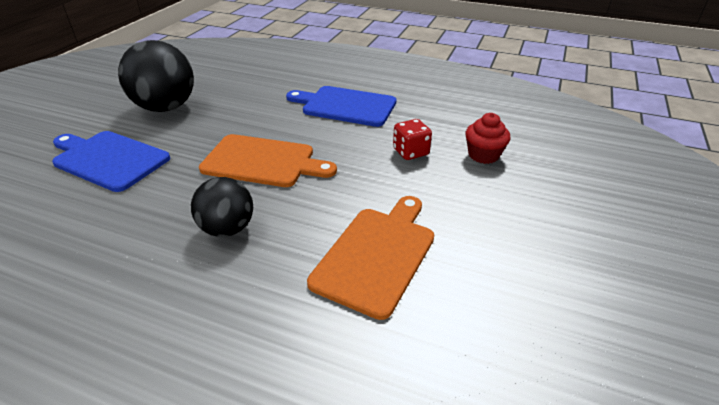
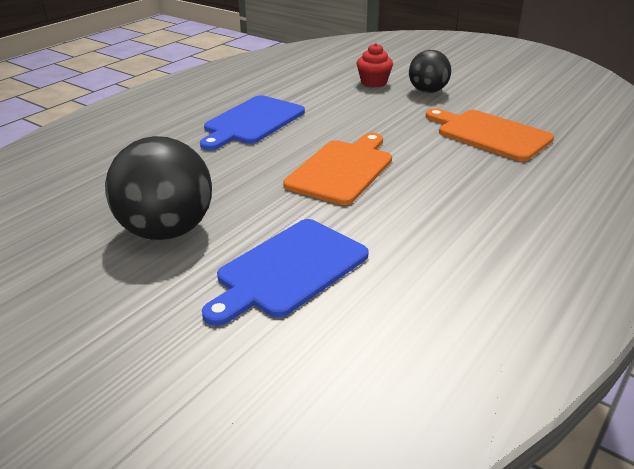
camera: 75 degrees left, 5 degrees down
(227, 229) = (449, 190): black ball -> black ball (427, 91)
(410, 152) = (357, 106): red dice -> none

